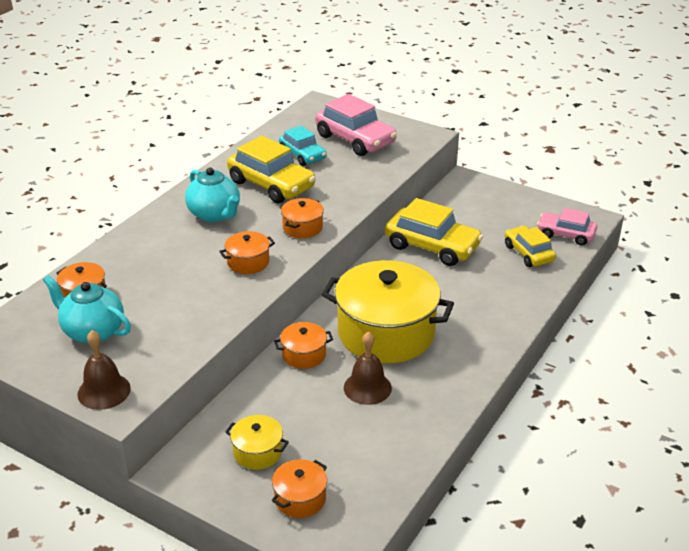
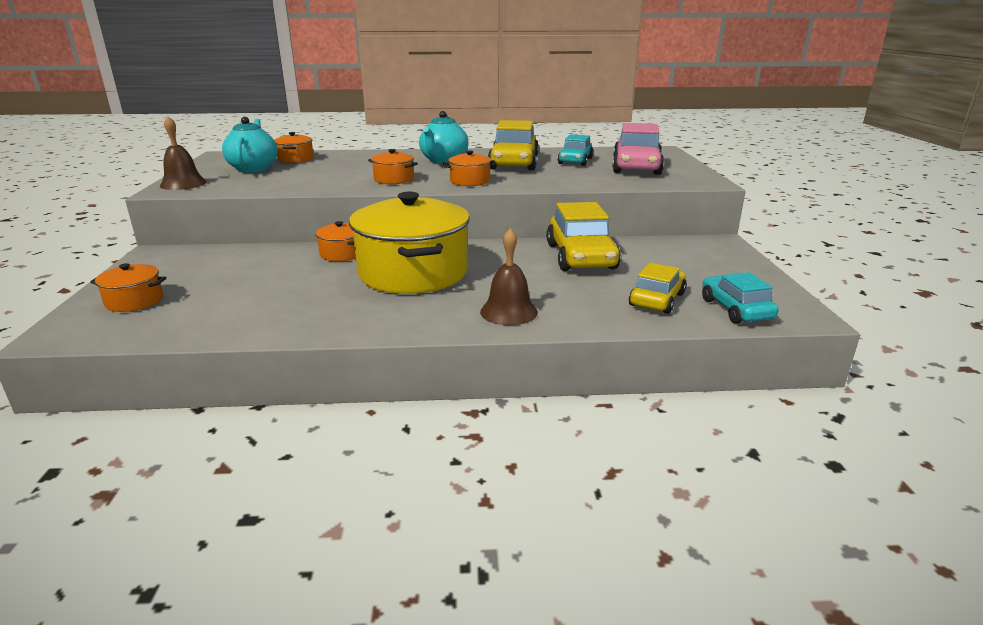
camera: 55 degrees right, 10 degrees down
(258, 452) = (193, 271): yellow pot -> none
(367, 387) = (319, 286): brown bell -> brown bell (509, 311)
(565, 234) = (735, 309): pink car -> turquoise car

